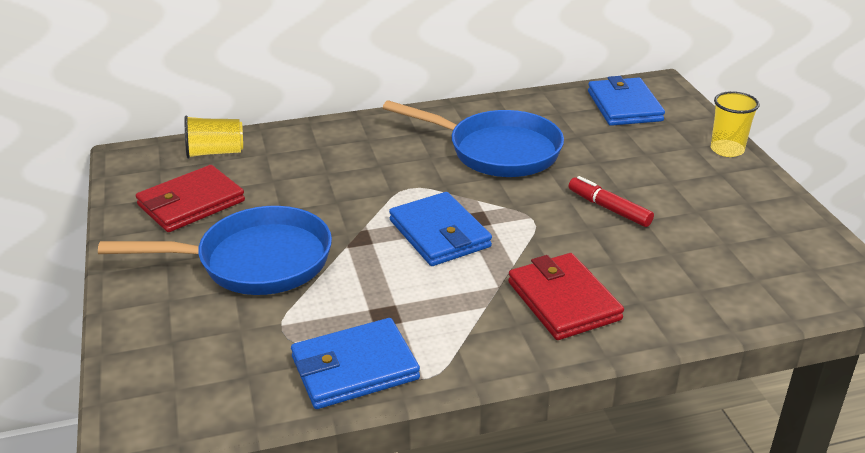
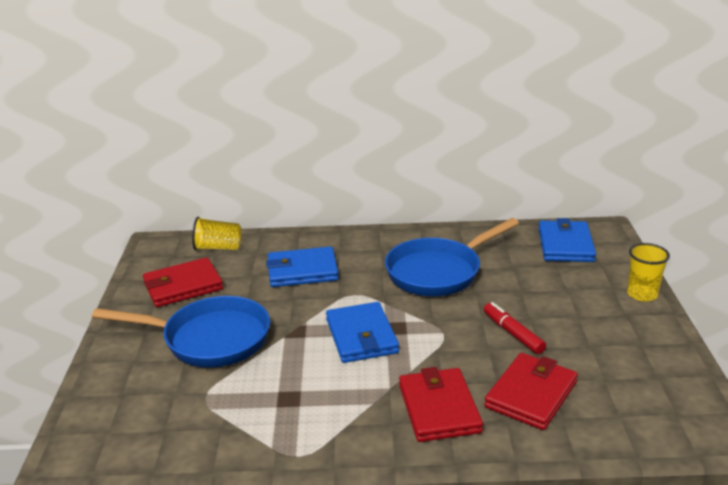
camera: 15 degrees right, 5 degrees down
(355, 368) = (246, 438): blue wallet -> blue wallet (302, 271)
(496, 151) = (438, 272): blue pan -> blue pan turned 105 degrees clockwise
(657, 271) = (531, 395): none -> red wallet

